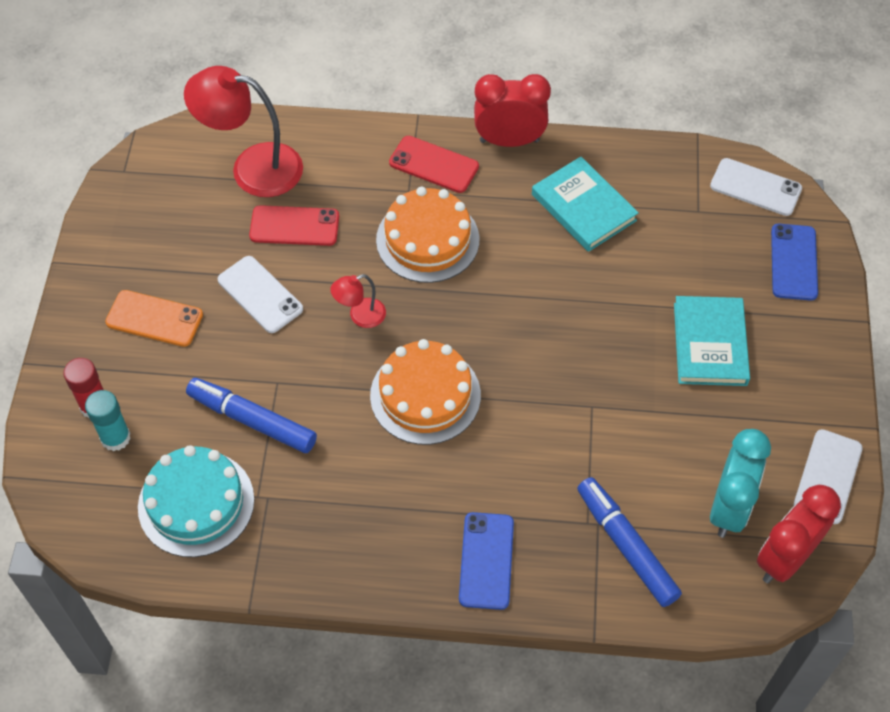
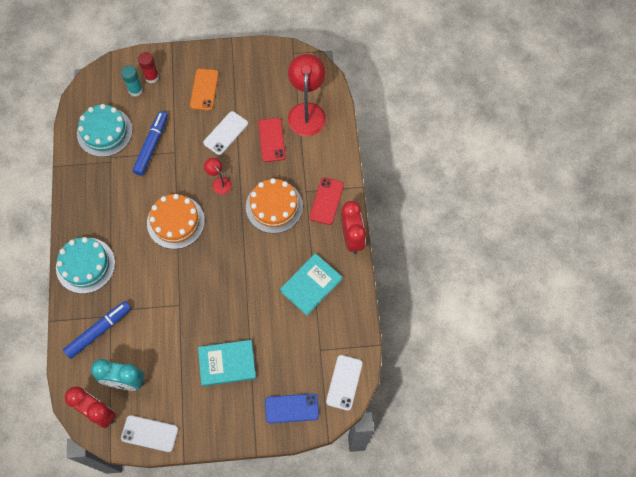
camera: 80 degrees right, 10 degrees up
(486, 560) = (85, 265): blue phone -> turquoise cake

